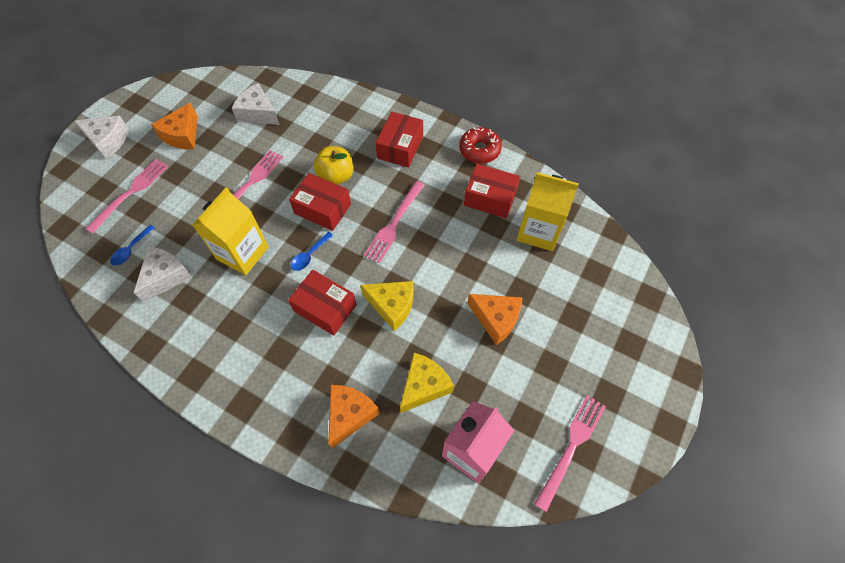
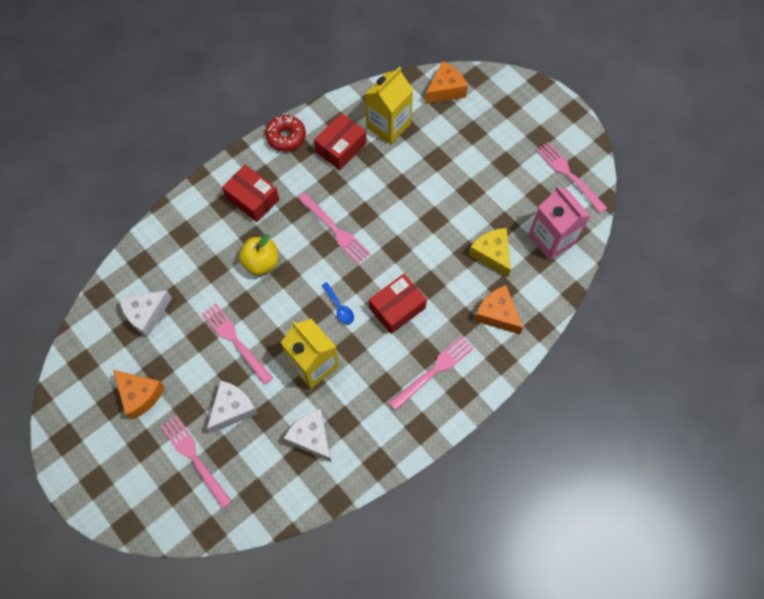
camera: 70 degrees left, 5 degrees up
(108, 141) = (110, 474): white cheese -> white cheese (232, 409)
(131, 249) = (267, 466): blue spoon -> none
(263, 367) = (434, 370): none -> pink fork
(323, 209) = (293, 284): red box -> none
(392, 306) = (415, 256): yellow cheese -> none
(496, 319) = (455, 185): orange cheese -> orange cheese (445, 90)

